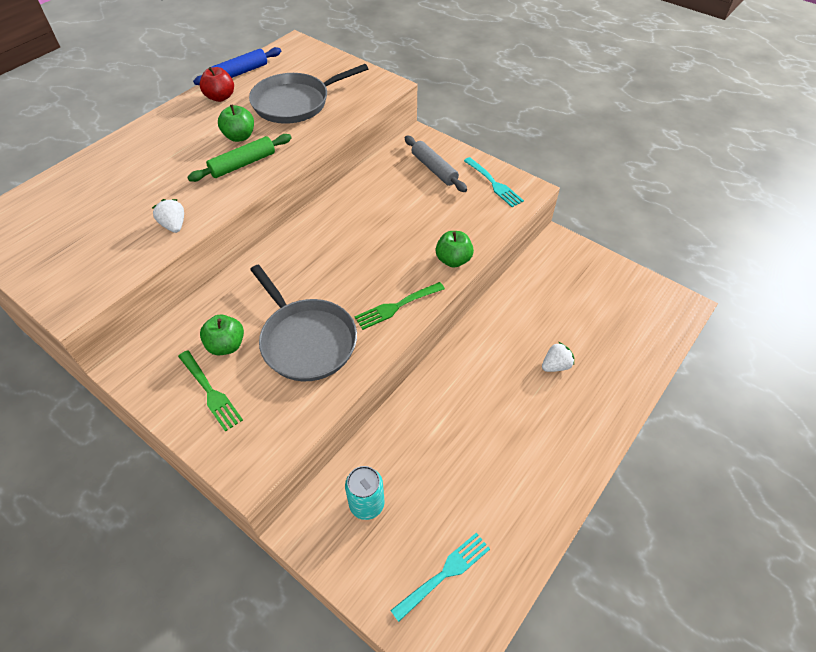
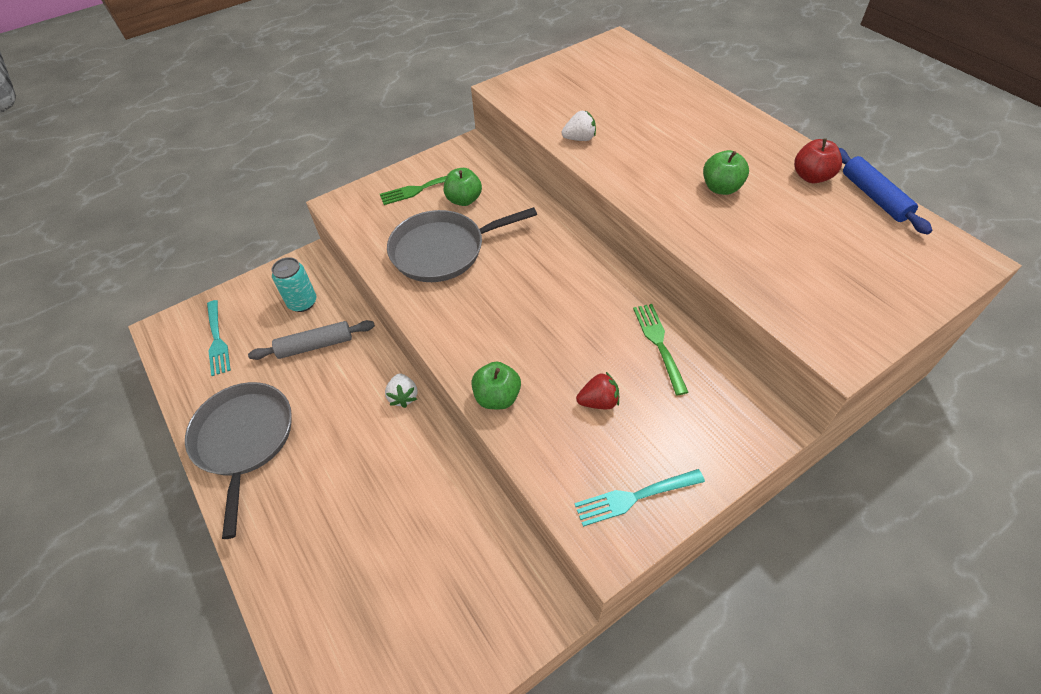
camera: 110 degrees right, 0 degrees up
(243, 164) = (665, 187): green rolling pin -> none
(295, 103) = (793, 242): grey pan -> grey pan (244, 439)
(396, 306) = (451, 326): green fork -> green fork (658, 343)
(434, 169) = (686, 424): grey rolling pin -> grey rolling pin (315, 346)
(434, 208) = (598, 401): none -> red strawberry
(555, 365) = (347, 508): white strawberry -> white strawberry (403, 396)

